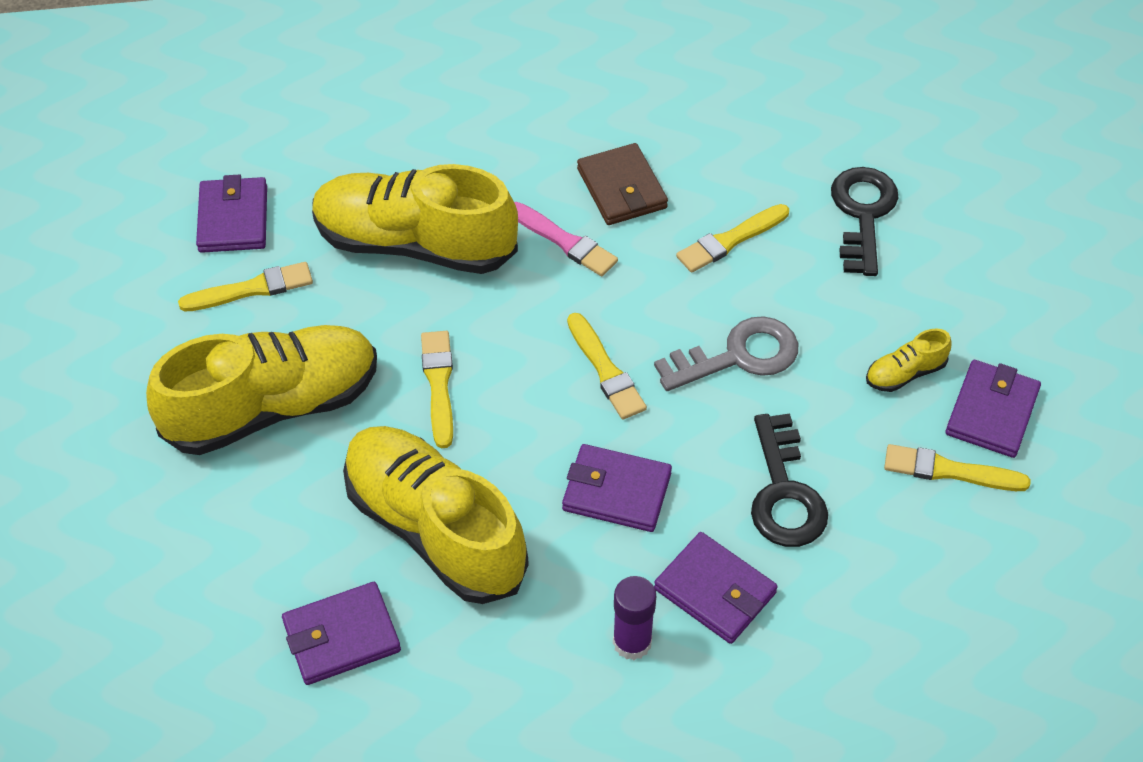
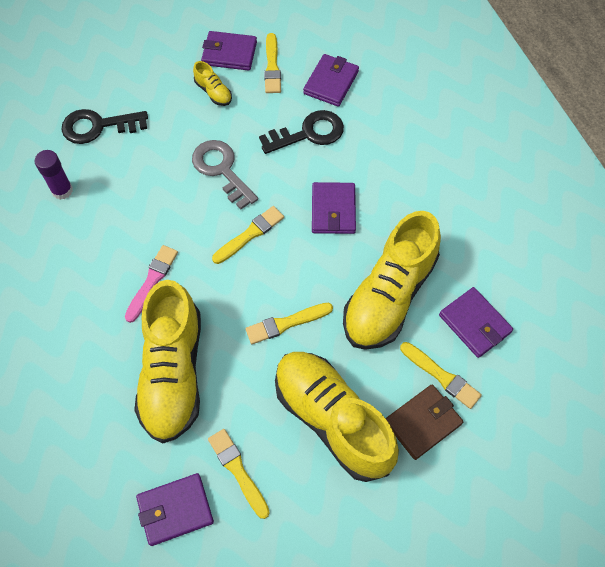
camera: 105 degrees left, 10 degrees up
(622, 188) = (99, 258): brown wallet -> brown wallet (422, 422)
(632, 642) = (423, 183): purple glue stick -> purple glue stick (62, 190)
(715, 591) = (379, 153): purple wallet -> purple wallet (331, 82)
(730, 240) = (132, 189): yellow brush -> yellow brush (441, 376)

